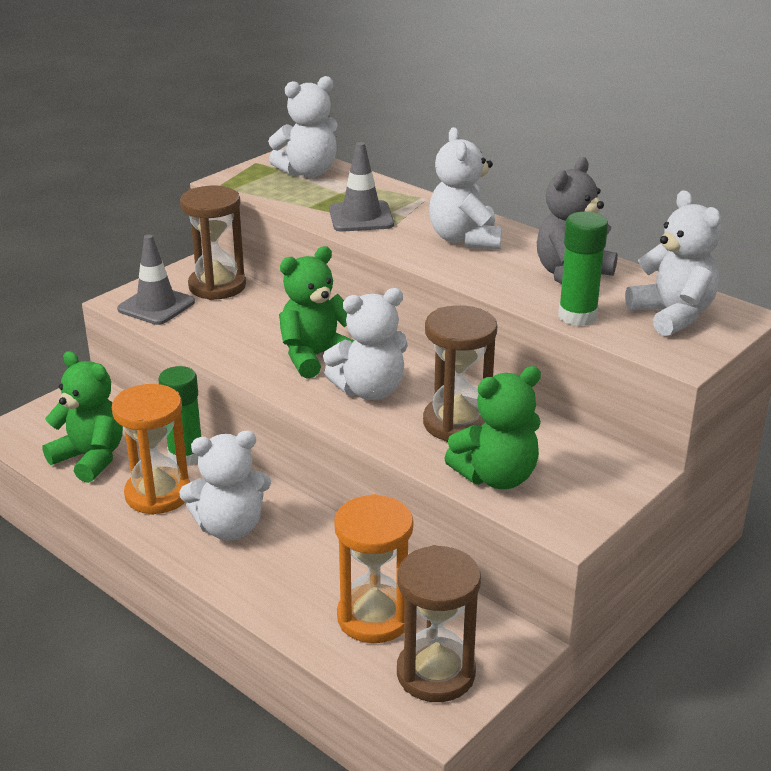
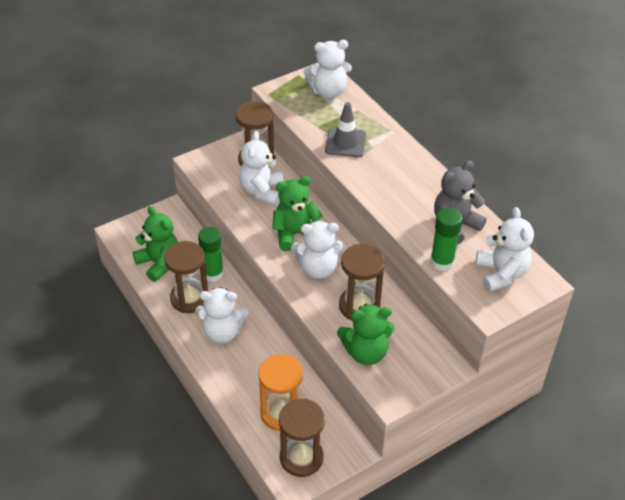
camera: 15 degrees right, 15 degrees up
(156, 306) = (215, 170): grey traffic cone -> none
(158, 494) = (189, 298): orange hourglass -> brown hourglass
(464, 239) = (402, 177): white teddy bear -> white teddy bear (262, 191)

